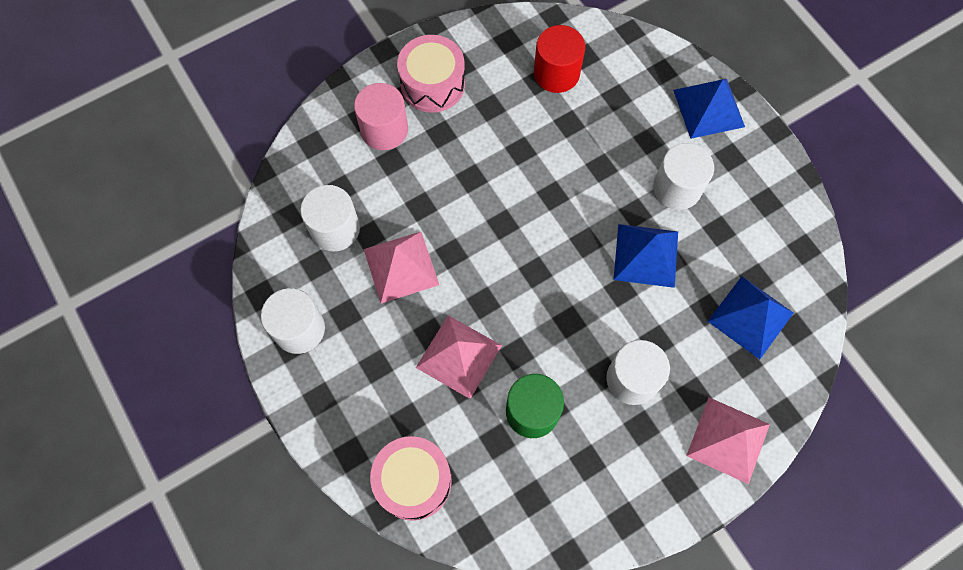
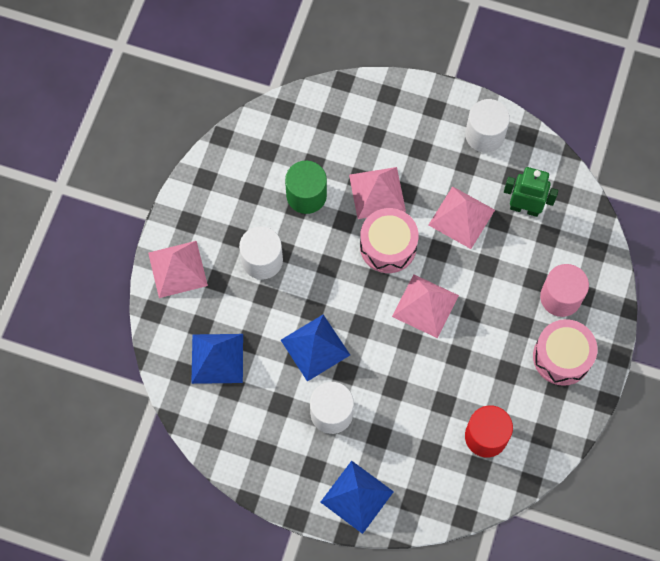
camera: 140 degrees right, 0 degrees up
(335, 229) = (524, 208): white cylinder -> green robot
(413, 481) = (341, 108): pink drum -> pink drum (388, 246)
(510, 214) = (425, 305): none -> pink pyramid

